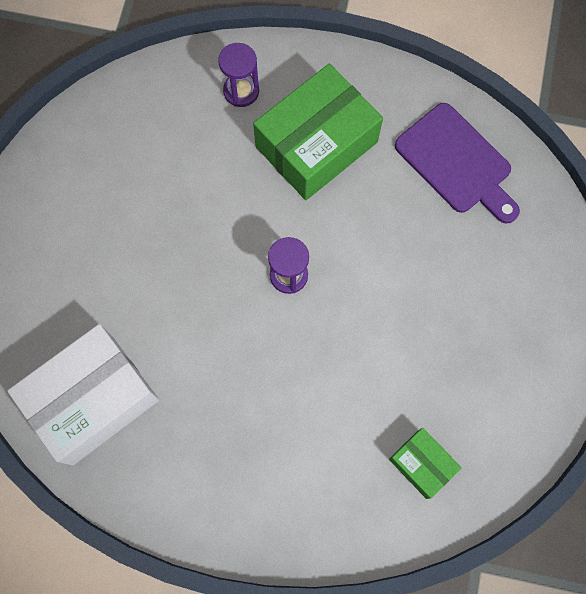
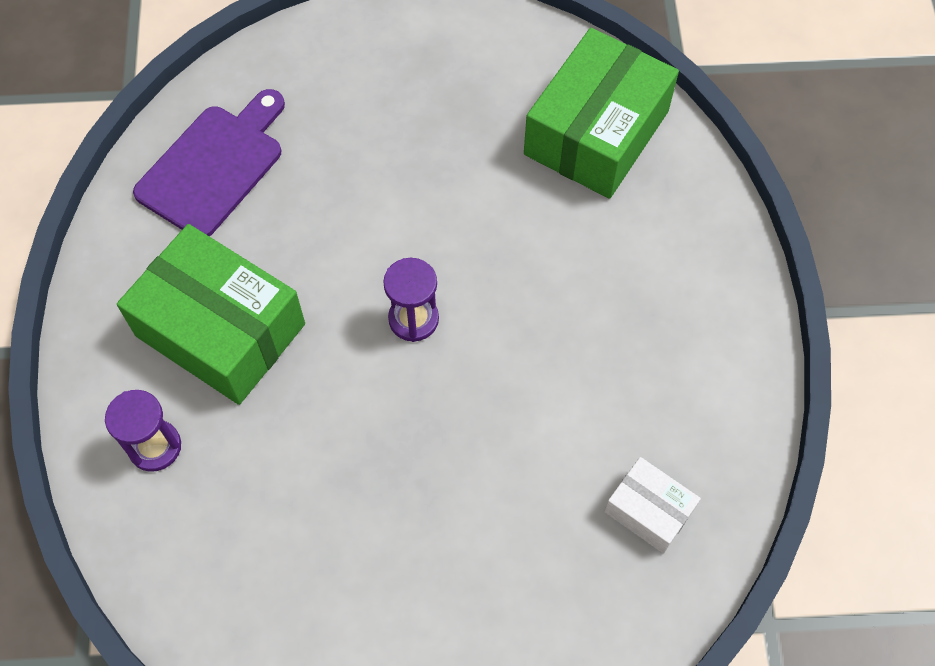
camera: 105 degrees left, 10 degrees down
(92, 399) = (649, 510): white box -> white box, size x0.50
(422, 464) = (596, 132): green box -> green box, size x2.01

